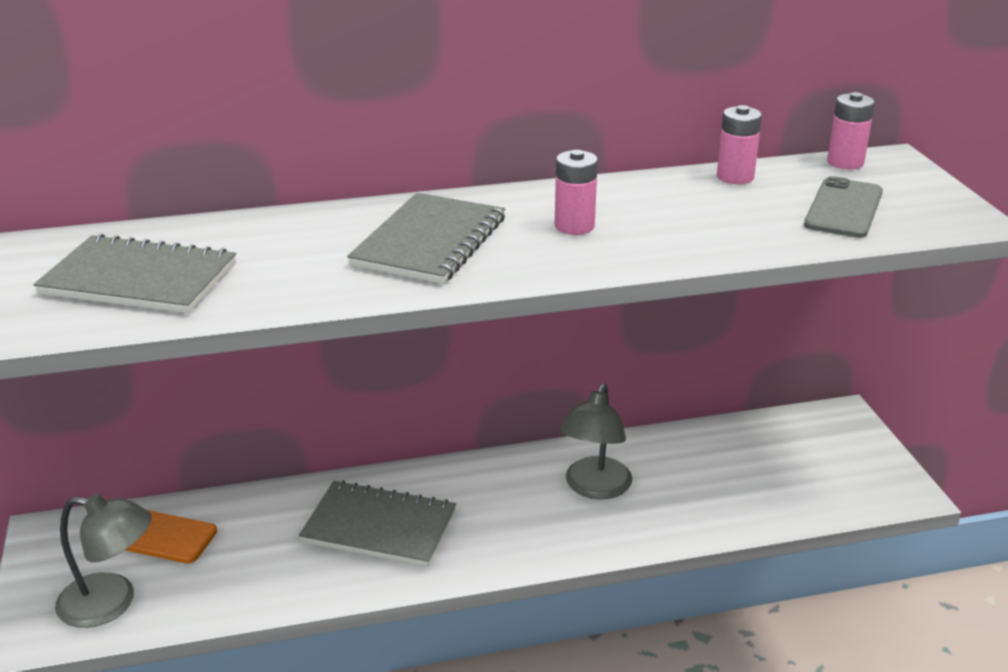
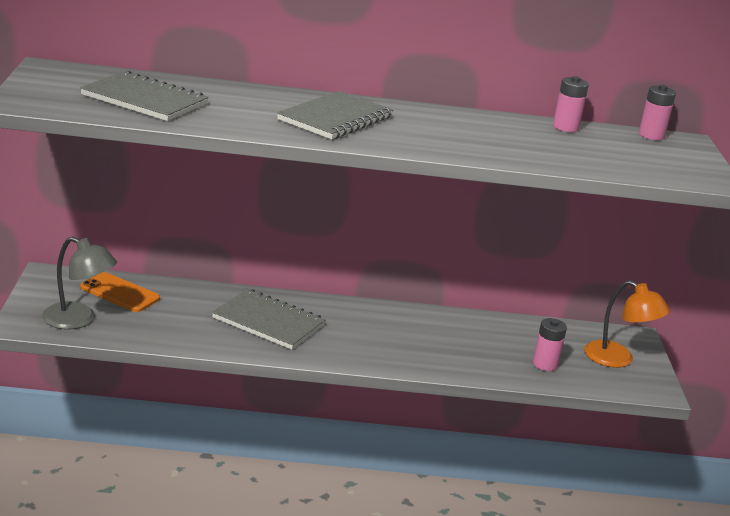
camera: 10 degrees right, 5 degrees down
(574, 226) = (436, 130): pink battery -> pink battery (545, 364)
(594, 488) = (428, 335): grey lamp -> none
(840, 457) = (618, 359): none -> orange lamp
(844, 208) = (629, 158): grey phone -> none

